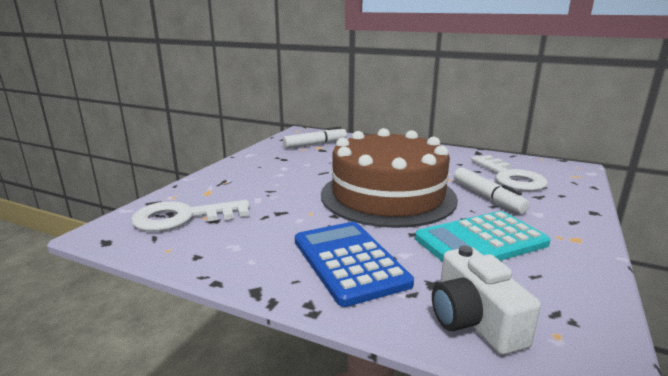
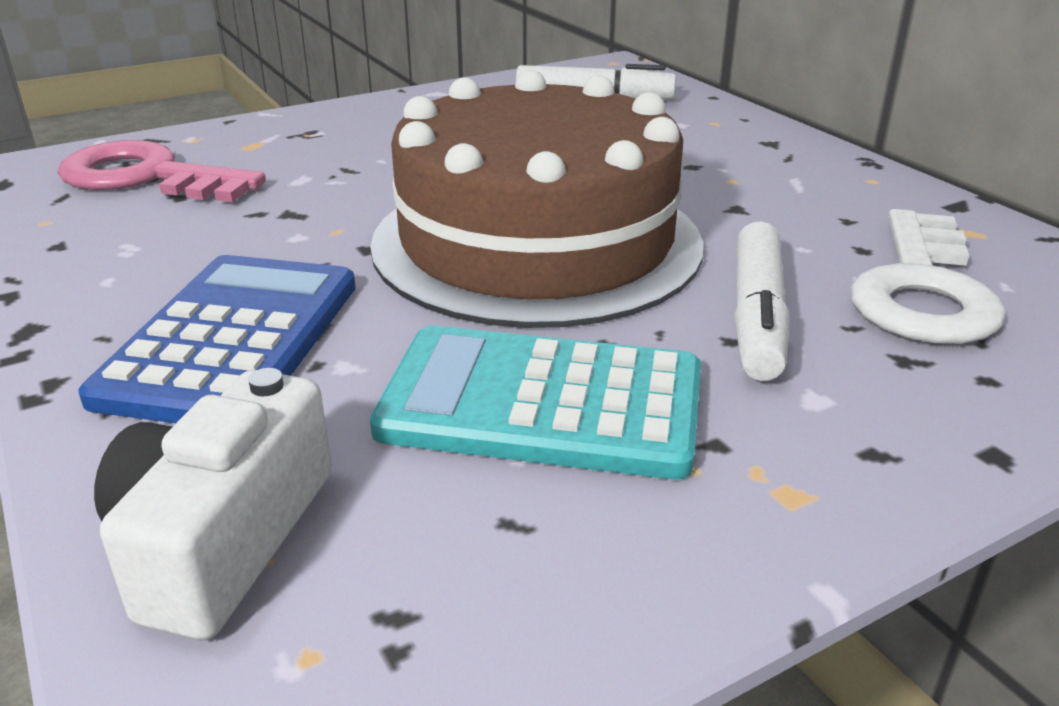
camera: 35 degrees right, 10 degrees up
(183, 217) = (147, 177): white key -> pink key

